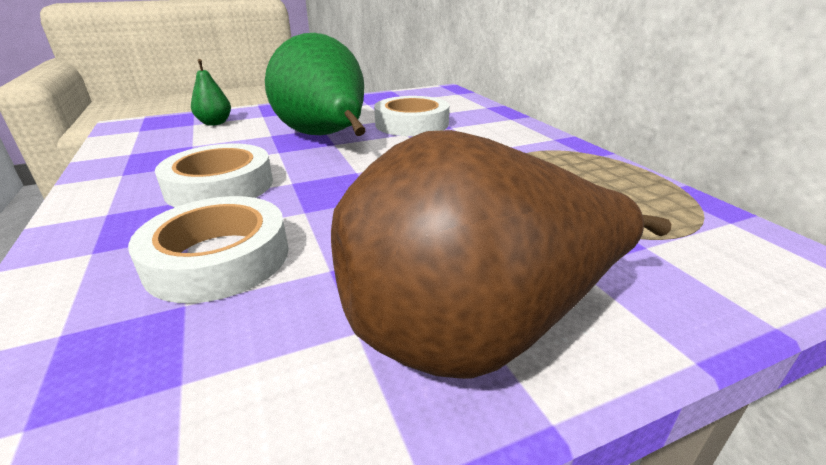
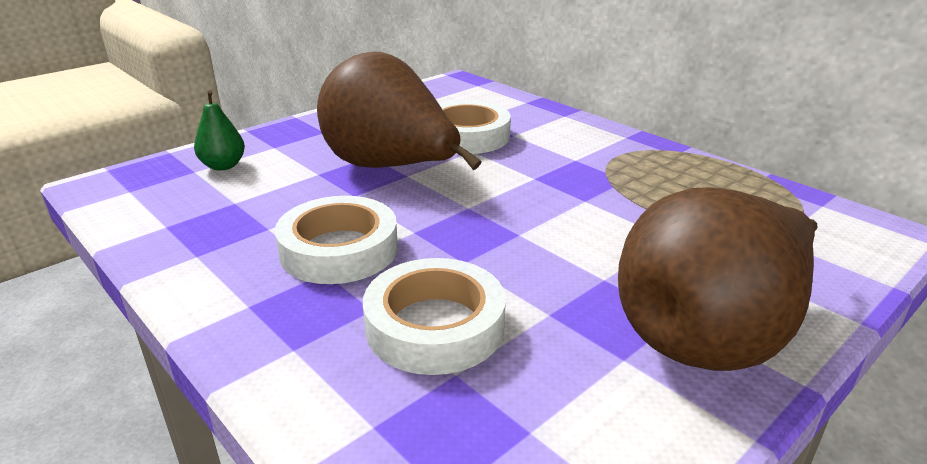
camera: 20 degrees left, 0 degrees up
(326, 138) = (390, 169): green pear -> brown pear

